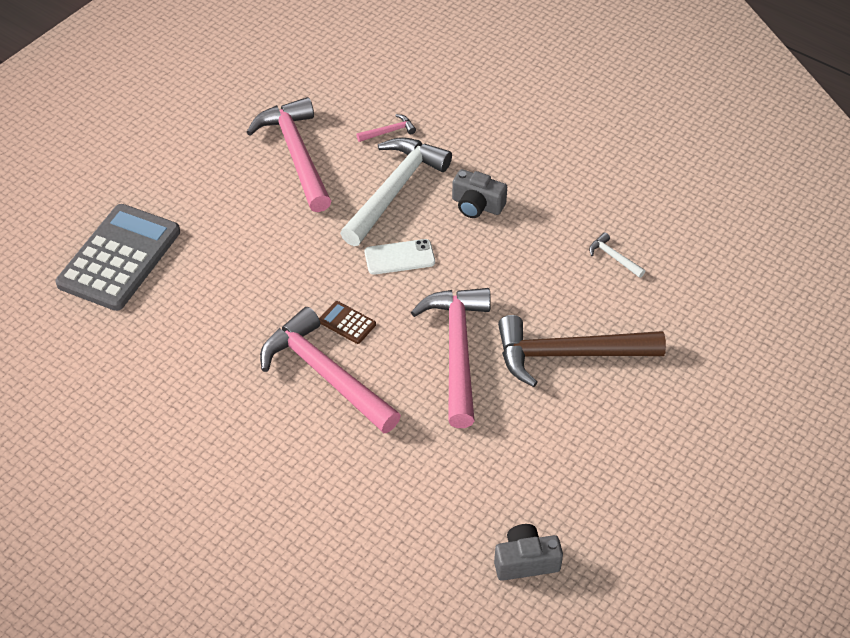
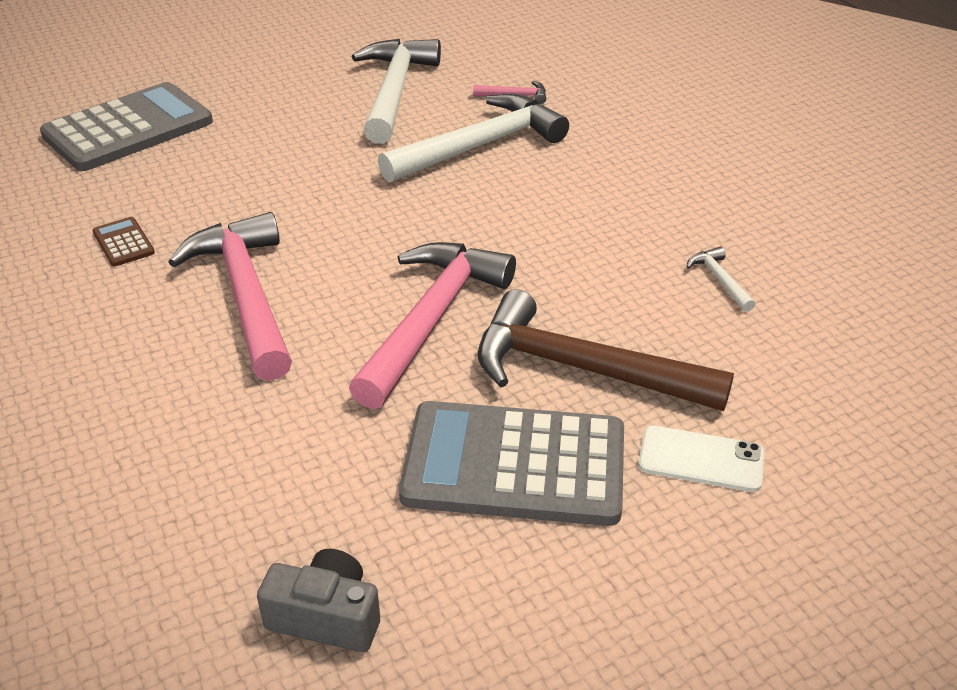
camera: 25 degrees right, 10 degrees down
(296, 154) = (394, 91): pink hammer -> white hammer
(347, 323) = (318, 252): brown calculator -> brown calculator (123, 242)
(399, 257) = (435, 207): white phone -> white phone (701, 459)
(477, 205) = (570, 183): grey camera -> none
(567, 433) = (514, 464): none -> grey calculator

